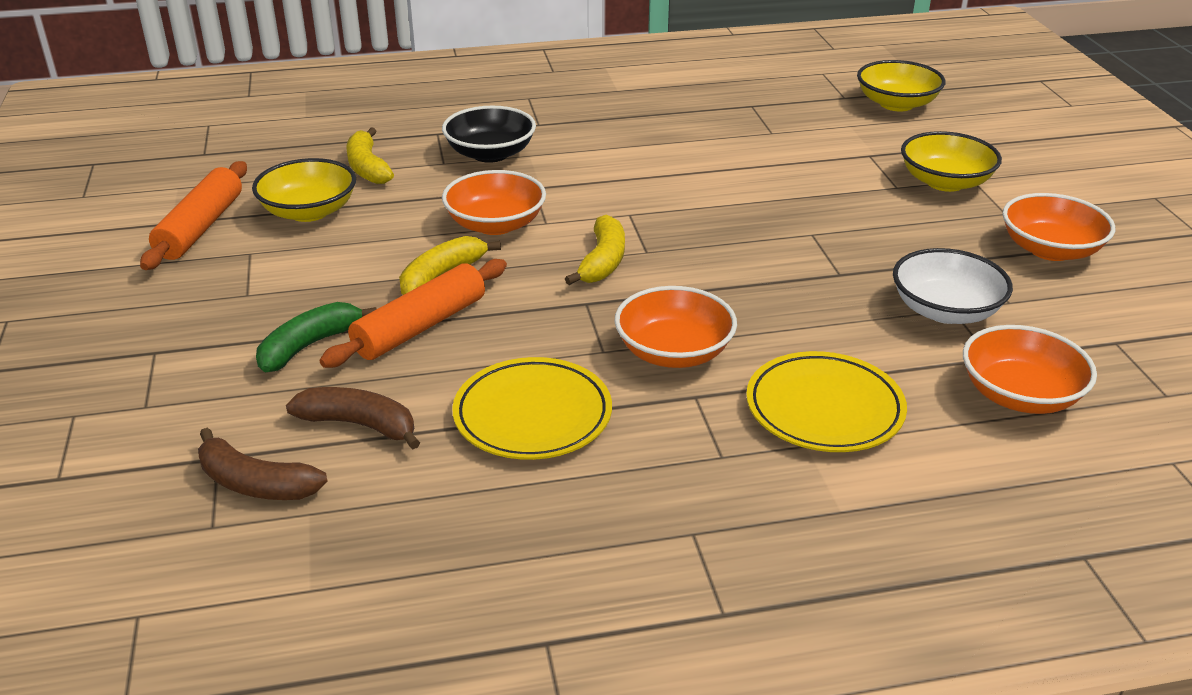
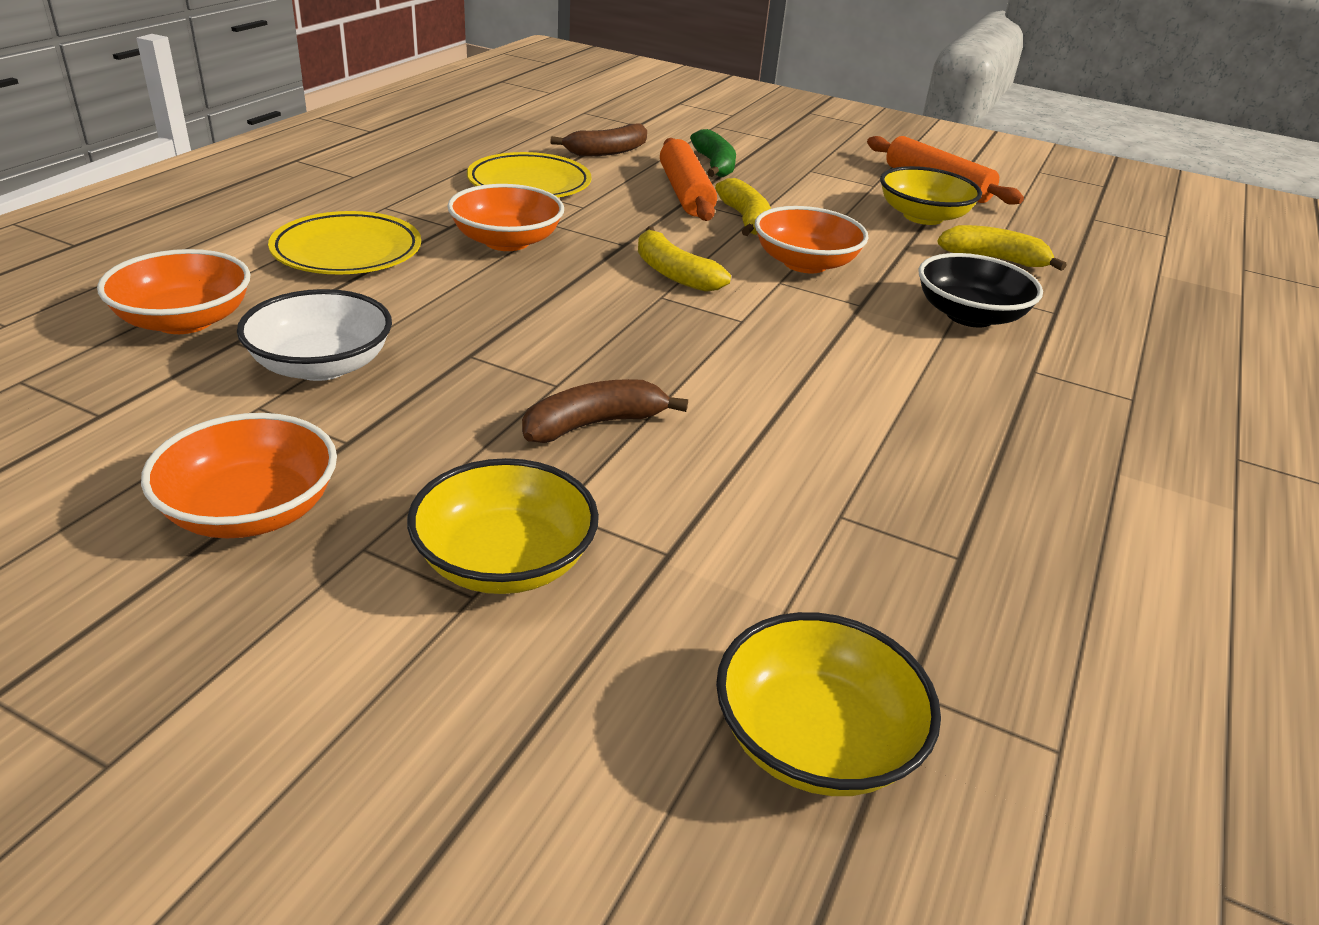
camera: 125 degrees right, 0 degrees up
(255, 483) = (600, 124): brown banana -> brown banana (594, 424)

